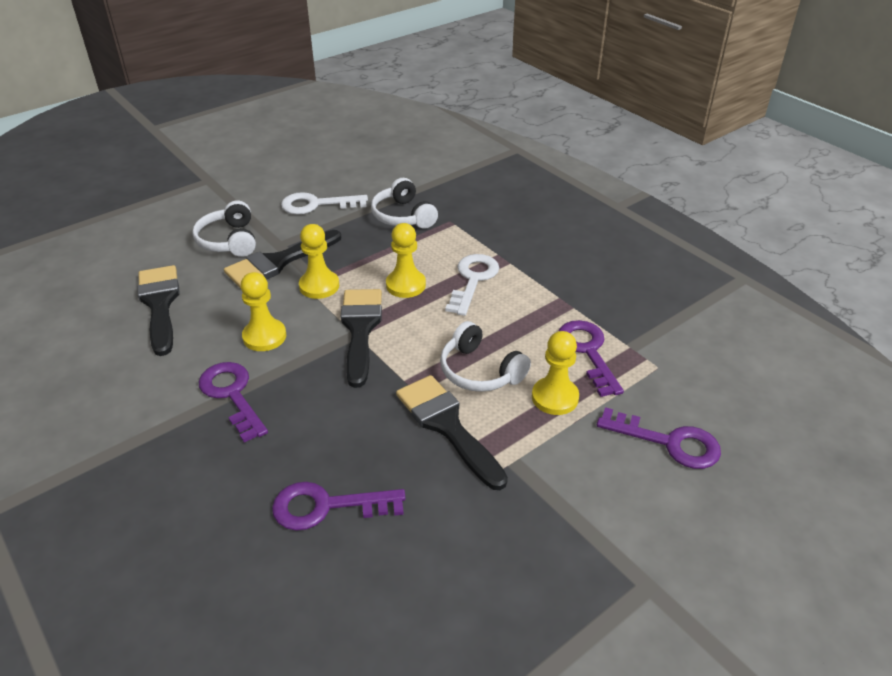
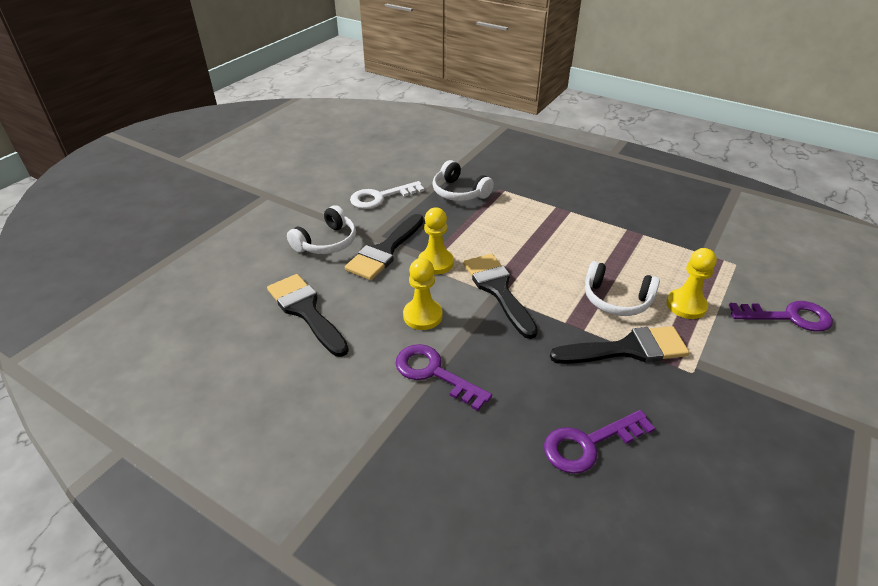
camera: 20 degrees left, 0 degrees up
(229, 240) = (327, 242): white headphones -> white headphones turned 105 degrees counterclockwise
(405, 285) = (505, 246): yellow pawn -> none
(447, 426) = (627, 349): black brush -> black brush turned 135 degrees clockwise
(473, 280) = (554, 230): white key -> none
(588, 352) = (680, 265): purple key -> none

